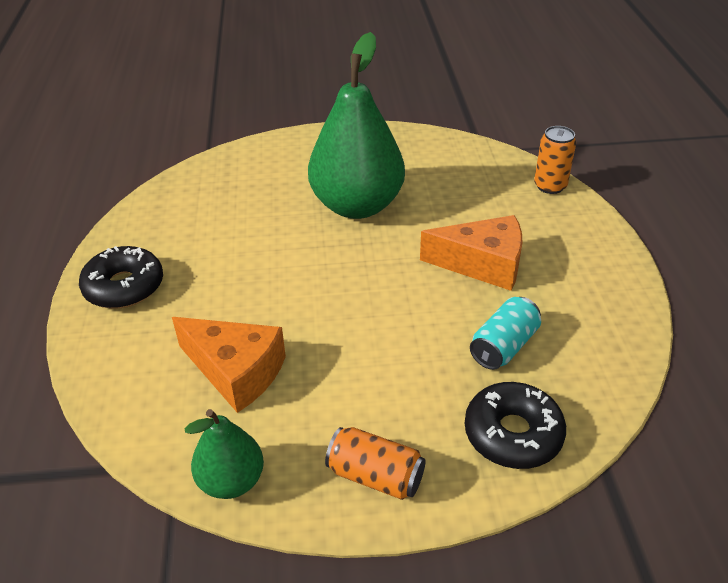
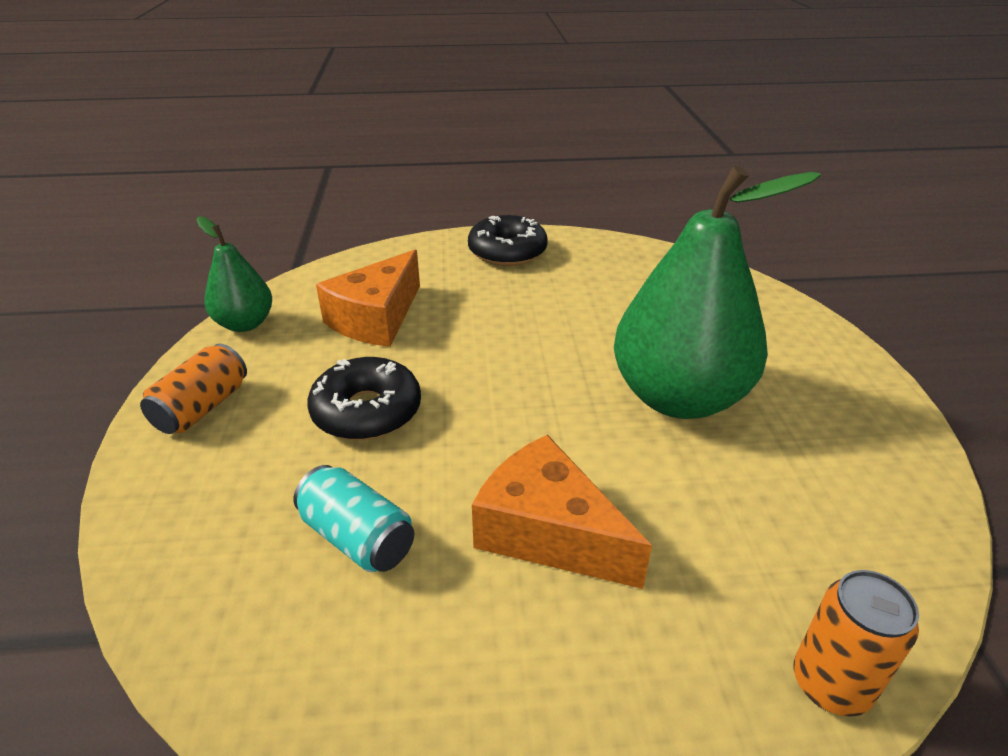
camera: 90 degrees right, 5 degrees down
(483, 264) = (548, 532): orange cheese -> orange cheese turned 120 degrees clockwise
(513, 434) = (199, 528): black donut -> black donut (367, 411)

